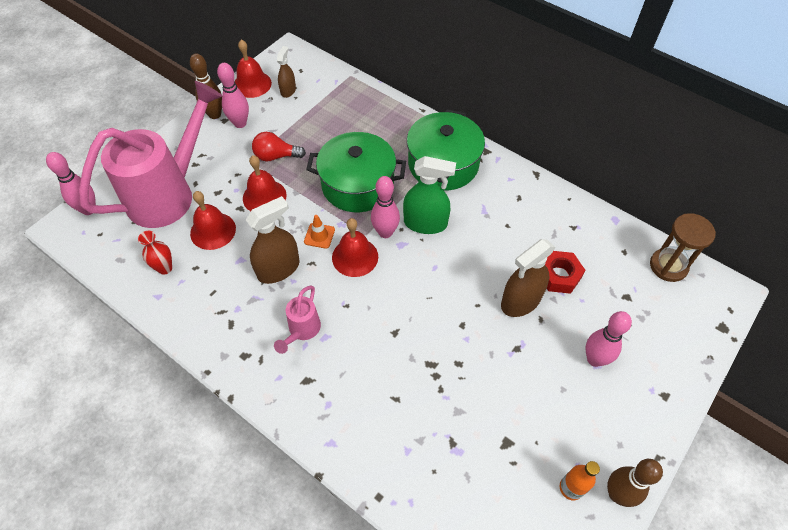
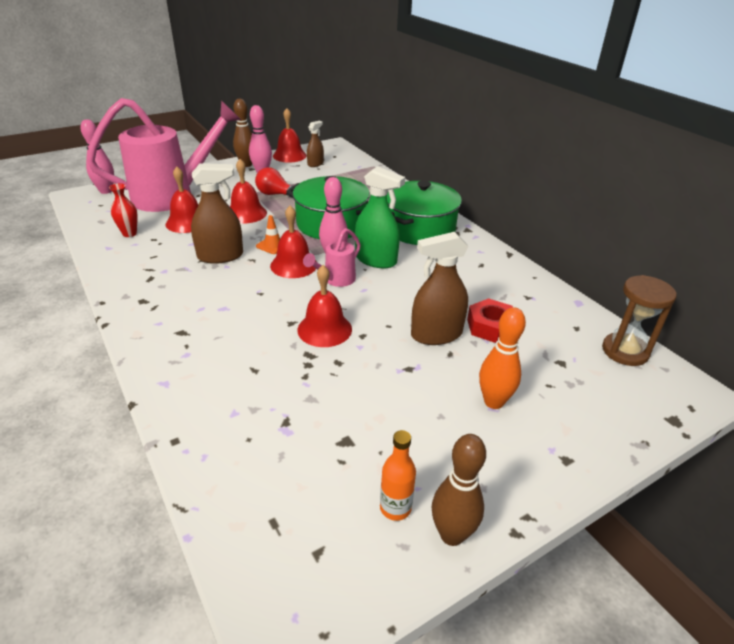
camera: 20 degrees right, 20 degrees down
(302, 331) = (206, 299): pink watering can -> pink watering can (335, 280)
(427, 330) = (324, 329): none -> red bell
(594, 359) = (493, 402): pink bowling pin -> orange bowling pin

